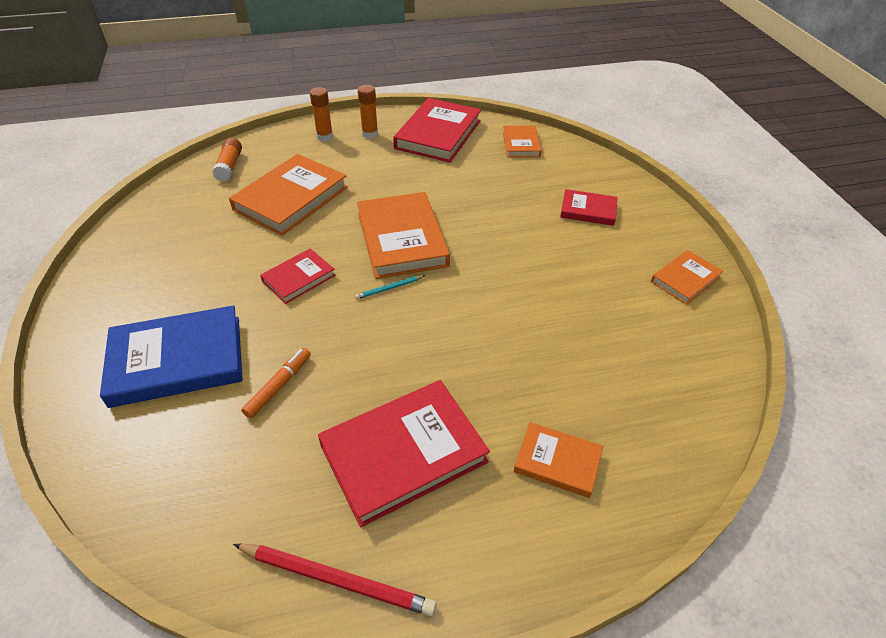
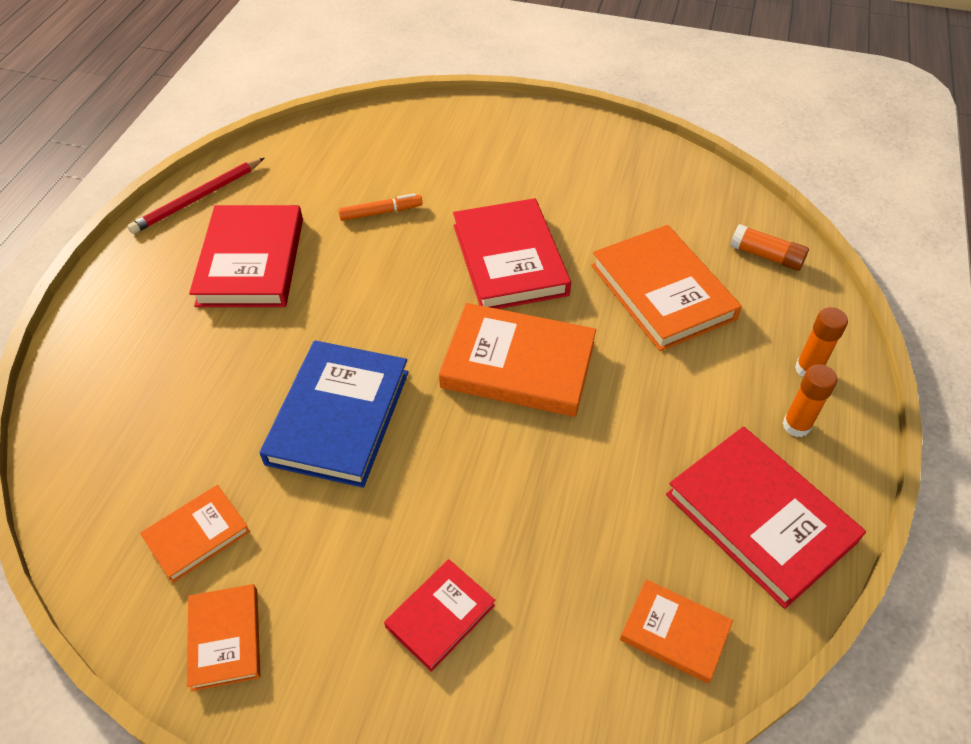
camera: 120 degrees right, 5 degrees up
(177, 360) = (458, 164): blue book -> blue book (338, 417)
(279, 386) = (381, 212): orange marker -> orange marker turned 75 degrees counterclockwise
(298, 278) = (509, 259): red book -> red book, size x1.83
(389, 288) = (443, 322): turquoise pencil -> none
(557, 462) = (150, 351): orange book -> orange book (197, 535)

